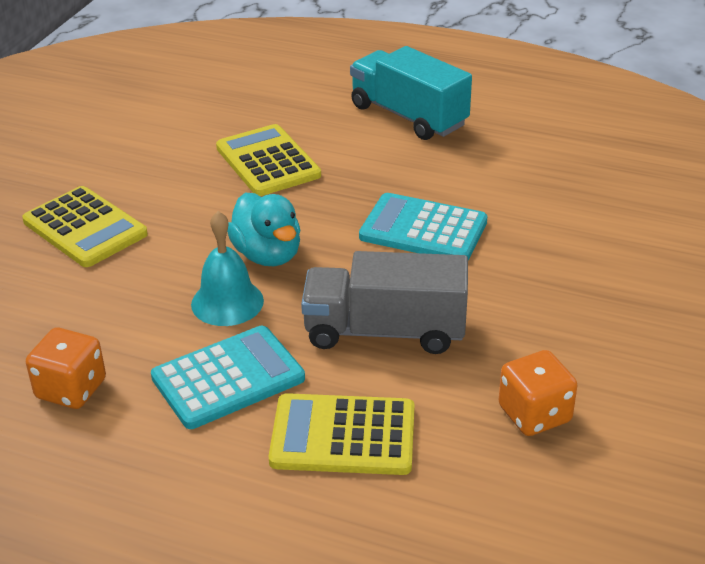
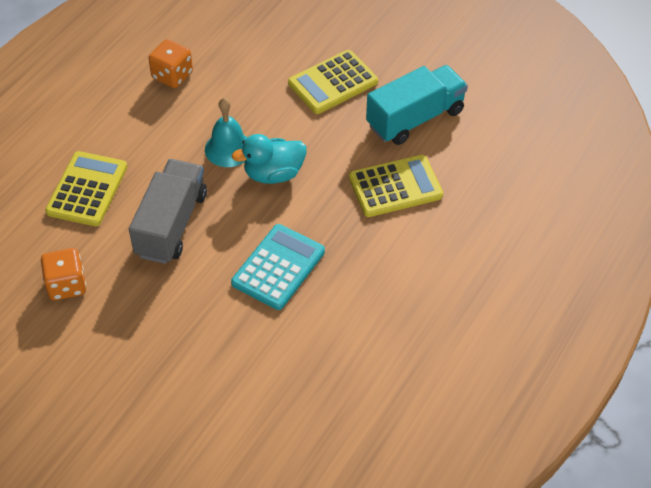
camera: 100 degrees right, 15 degrees up
(228, 378) = (156, 143): turquoise calculator -> none
(408, 116) = (449, 290): turquoise truck -> turquoise truck (415, 118)

